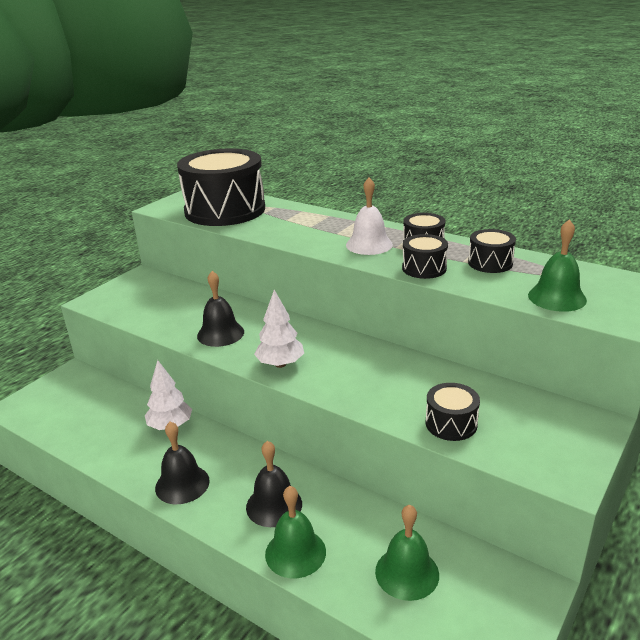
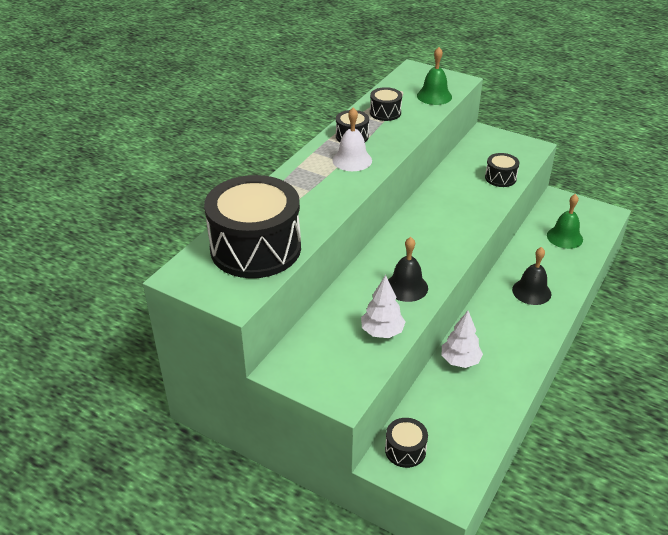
camera: 95 degrees left, 10 degrees up
(182, 484) = (525, 341): black bell -> none
(280, 364) = (448, 249): white tree -> white tree (382, 332)
(295, 552) = (567, 279): green bell -> none
(424, 268) = (396, 138): black drum -> black drum (405, 450)

